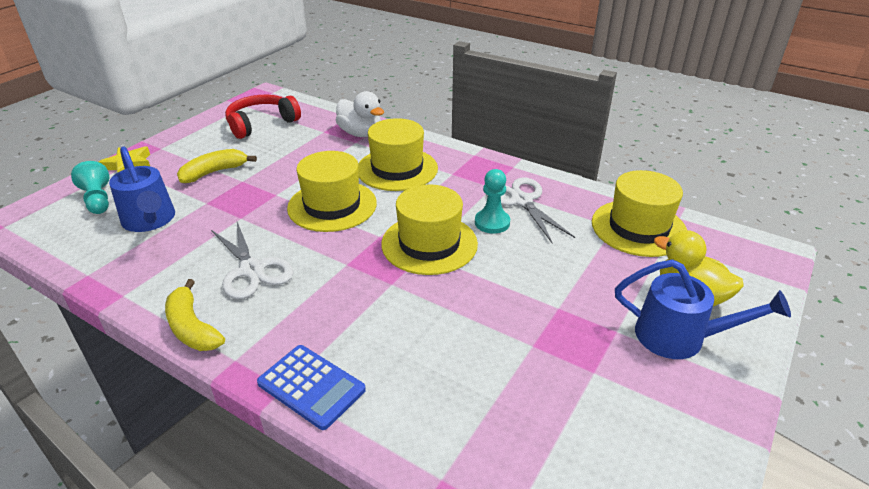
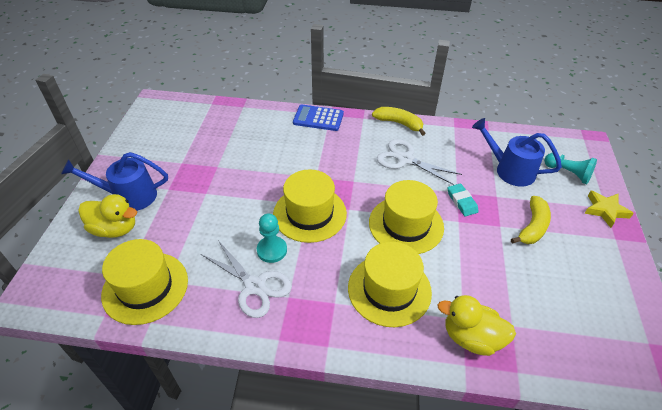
camera: 155 degrees right, 10 degrees up
(249, 208) = (462, 202): none -> turquoise eraser
(261, 123) = (586, 313): red headphones -> none
(361, 133) = (471, 337): white duck -> yellow duck

